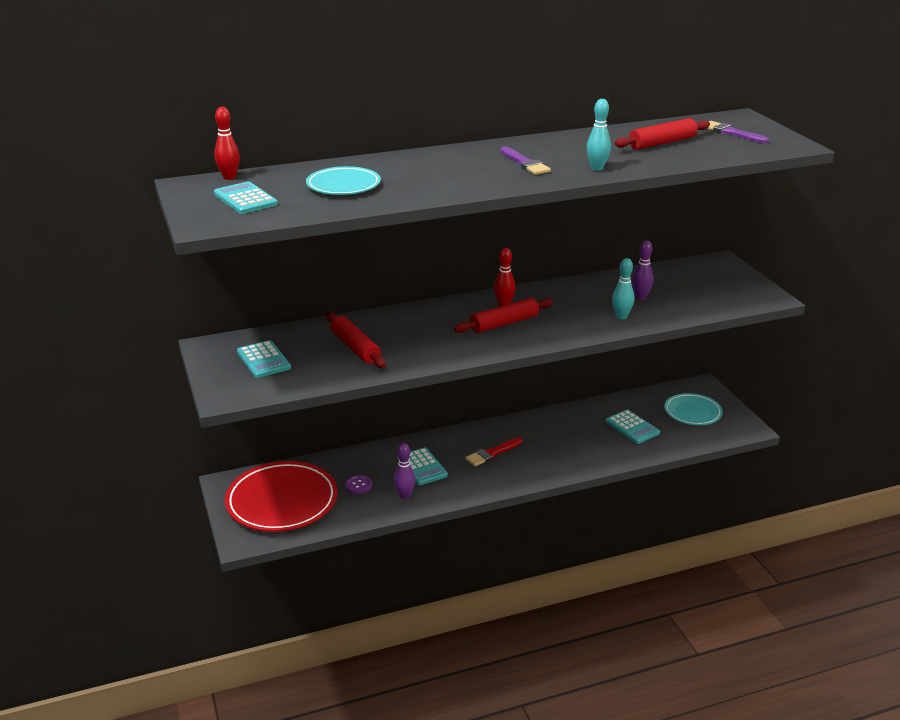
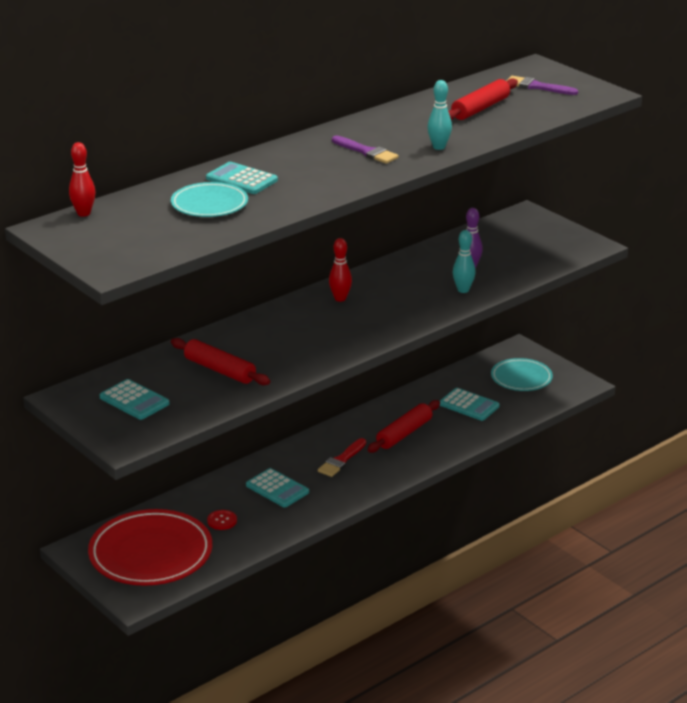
camera: 20 degrees left, 0 degrees up
(245, 199) = (125, 235): turquoise calculator -> turquoise calculator (241, 179)
(358, 485) = (222, 521): purple button -> red button
(404, 495) = (276, 520): purple bowling pin -> none
(504, 323) = (353, 318): red rolling pin -> red rolling pin (404, 433)

